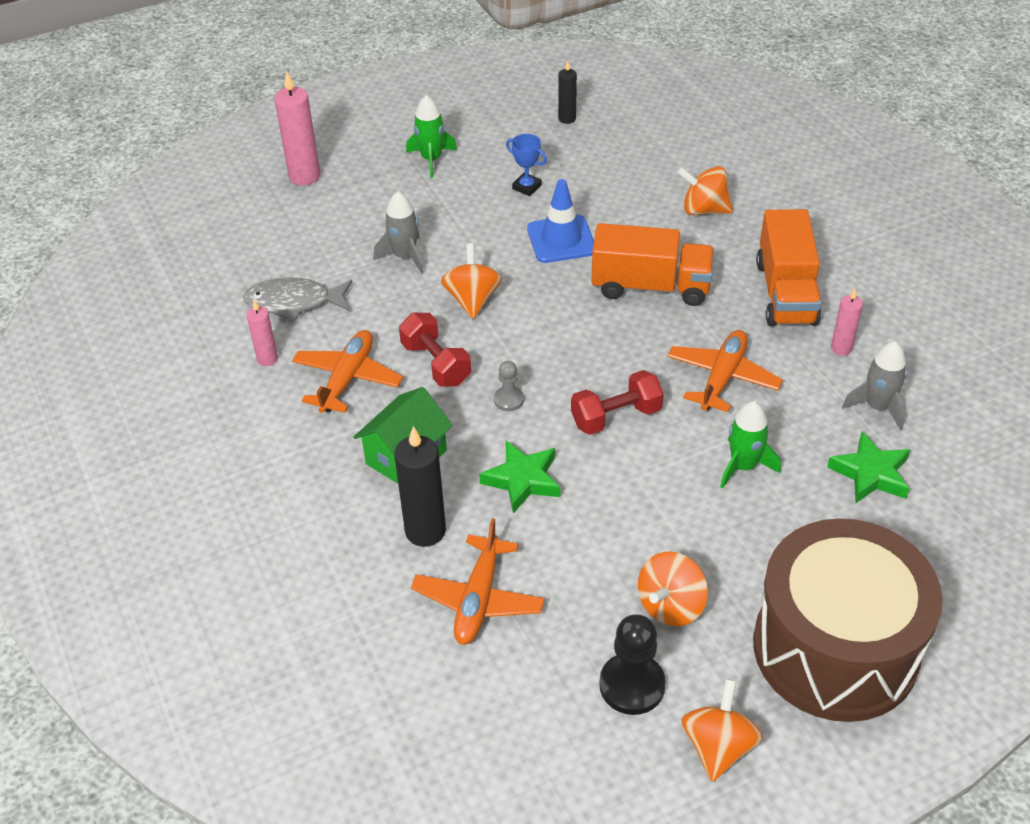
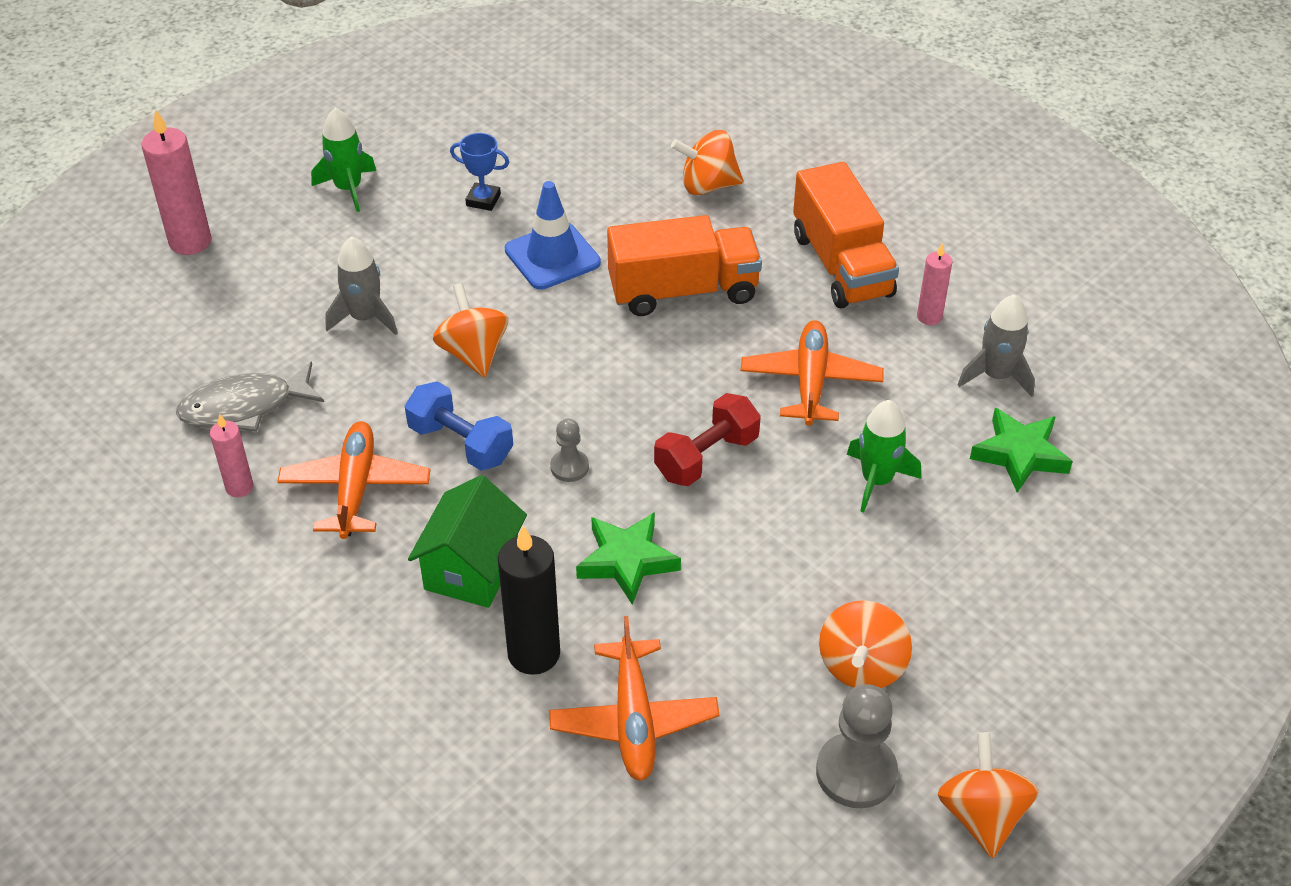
camera: 20 degrees left, 0 degrees up
(436, 364) = (460, 443): red dumbbell -> blue dumbbell
(567, 119) = (498, 106): black candle -> none
(632, 685) = (856, 772): black pawn -> grey pawn
(835, 648) = (1062, 665): brown drum -> none

